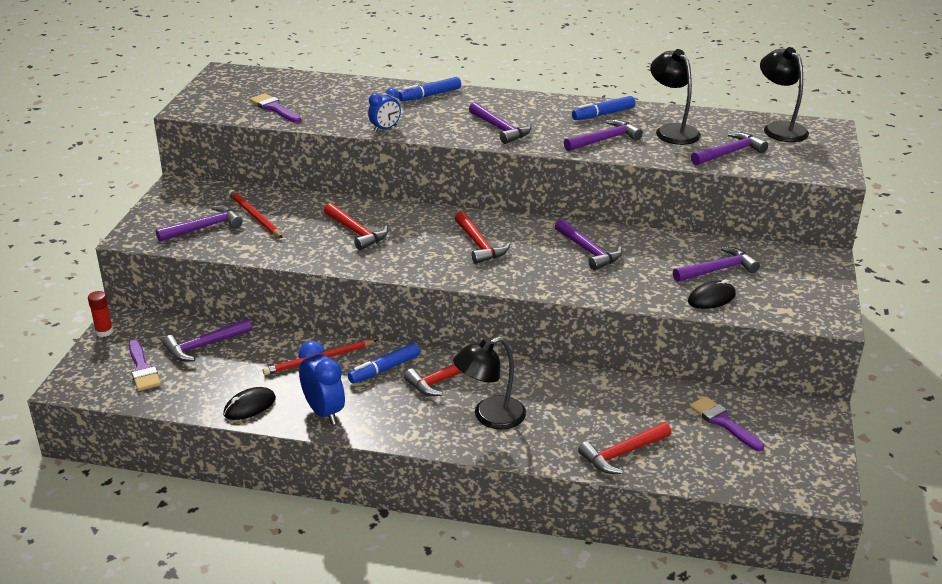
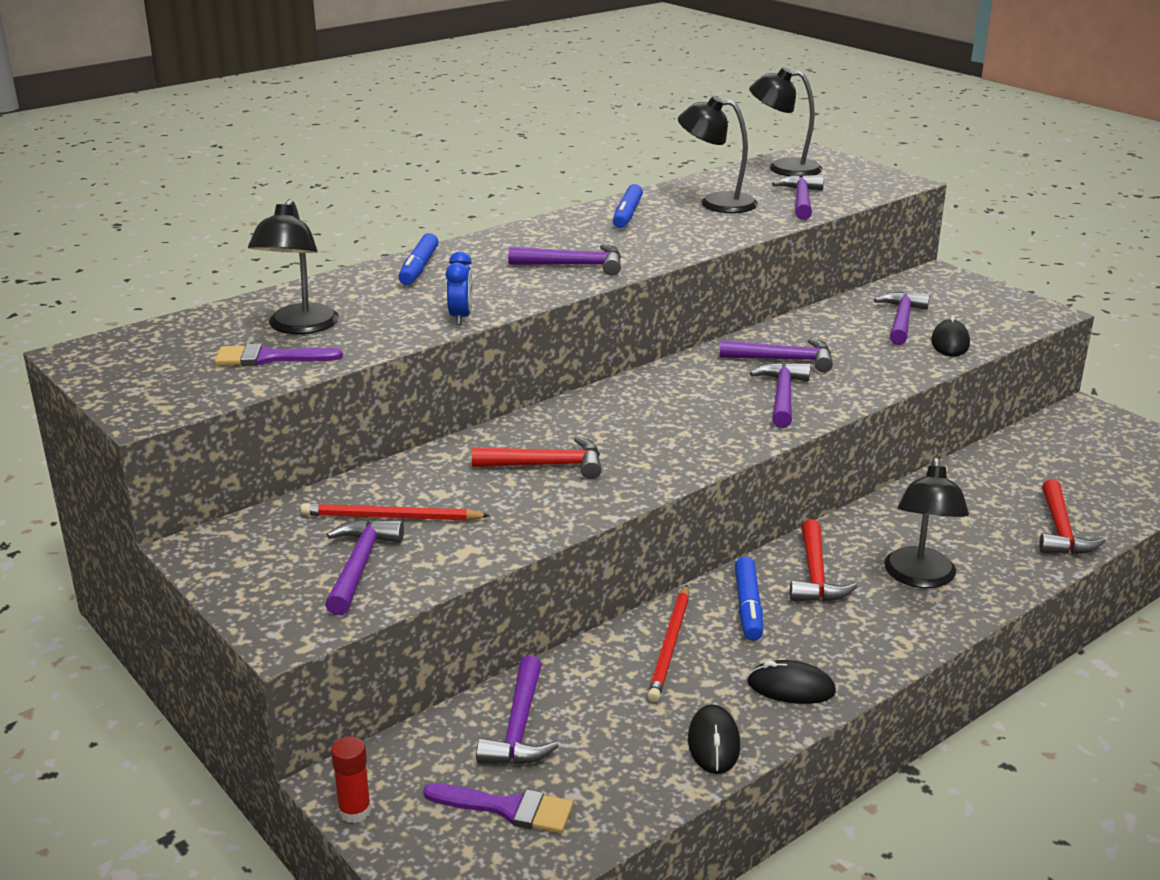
camera: 50 degrees left, 5 degrees down
(316, 100) = (299, 327): none -> black lamp
(324, 412) = (791, 687): blue clock -> black mouse
(479, 245) = (688, 407): red hammer -> none
(604, 140) = (686, 233): purple hammer -> purple hammer (782, 396)
(723, 422) = (1057, 458): purple brush -> none

